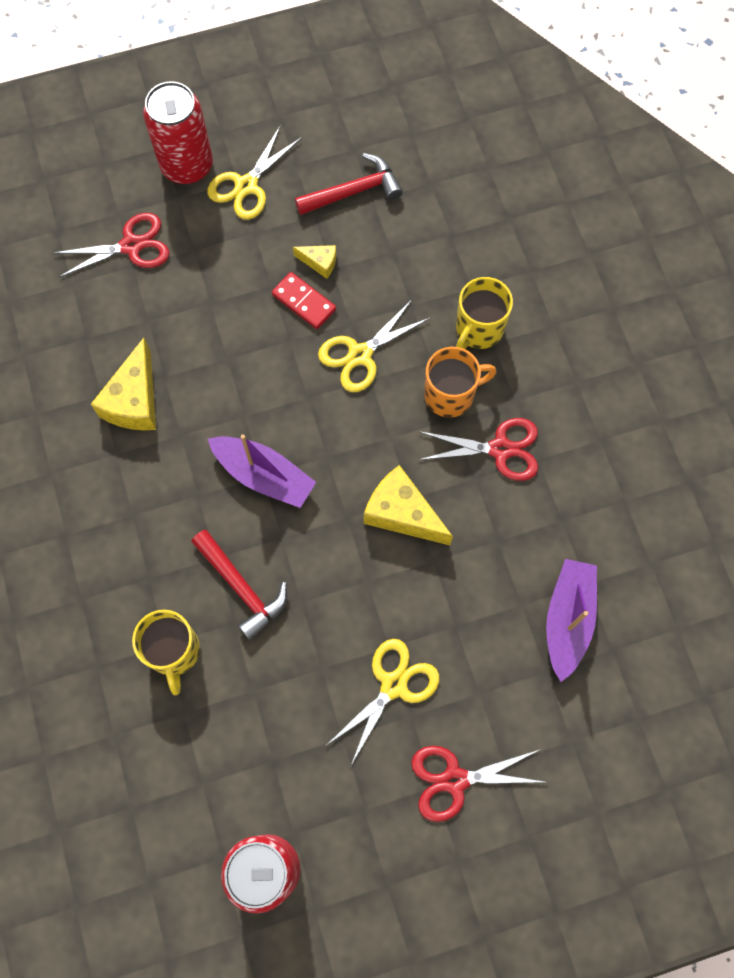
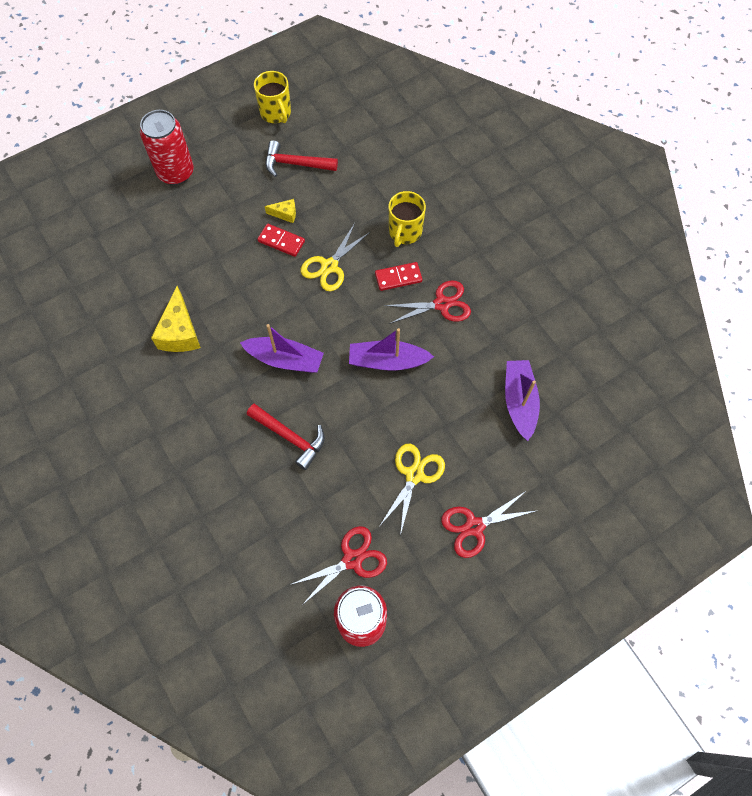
camera: 15 degrees left, 5 degrees down
(131, 246) = (150, 232): red scissors -> red scissors (352, 559)
(174, 651) = (254, 492): yellow mug -> yellow mug (276, 113)
(246, 186) = (221, 176): yellow scissors -> none
(354, 191) = (295, 164): red hammer -> red hammer turned 135 degrees counterclockwise
(402, 513) = (387, 361): yellow cheese -> purple boat
(450, 395) = (398, 277): orange mug -> red domino

